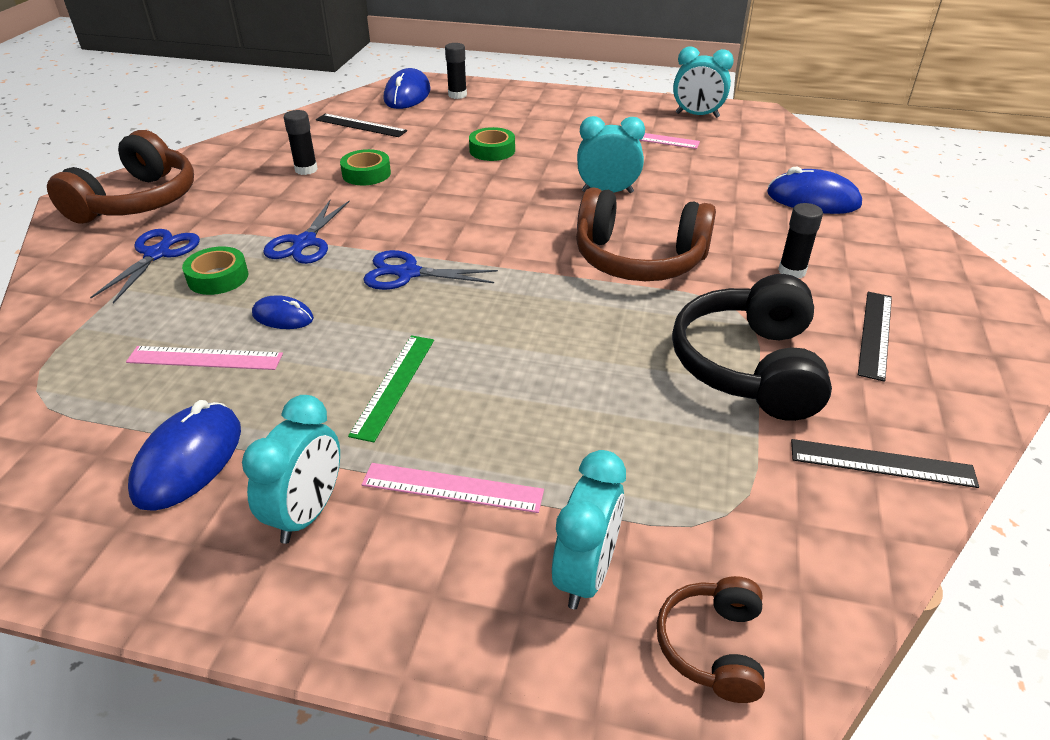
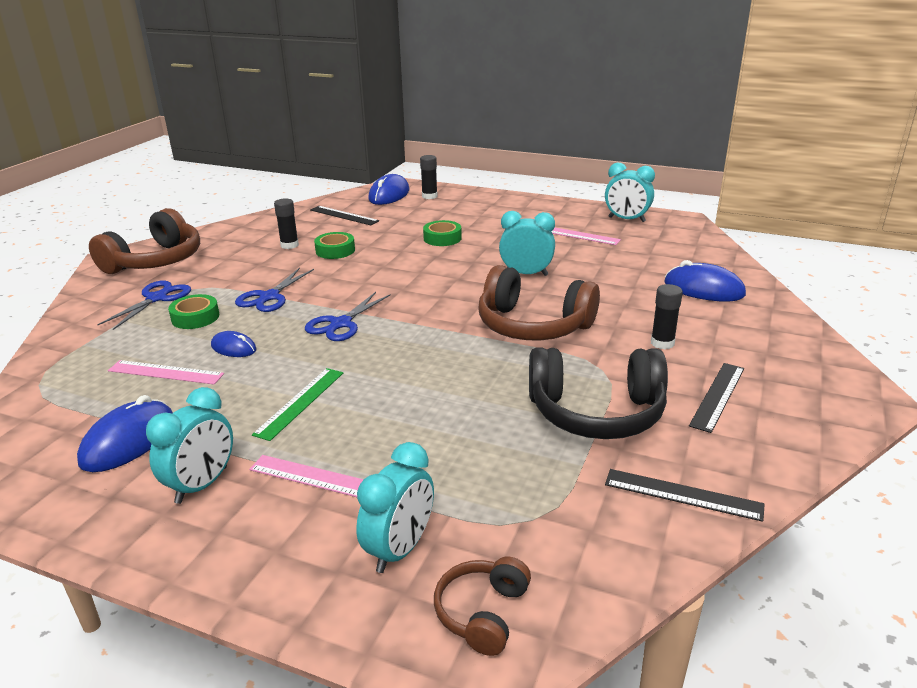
camera: 10 degrees right, 10 degrees down
(408, 273) = (341, 324): blue scissors -> blue scissors turned 75 degrees counterclockwise
(750, 367) = (596, 412): black headphones -> black headphones turned 105 degrees counterclockwise

